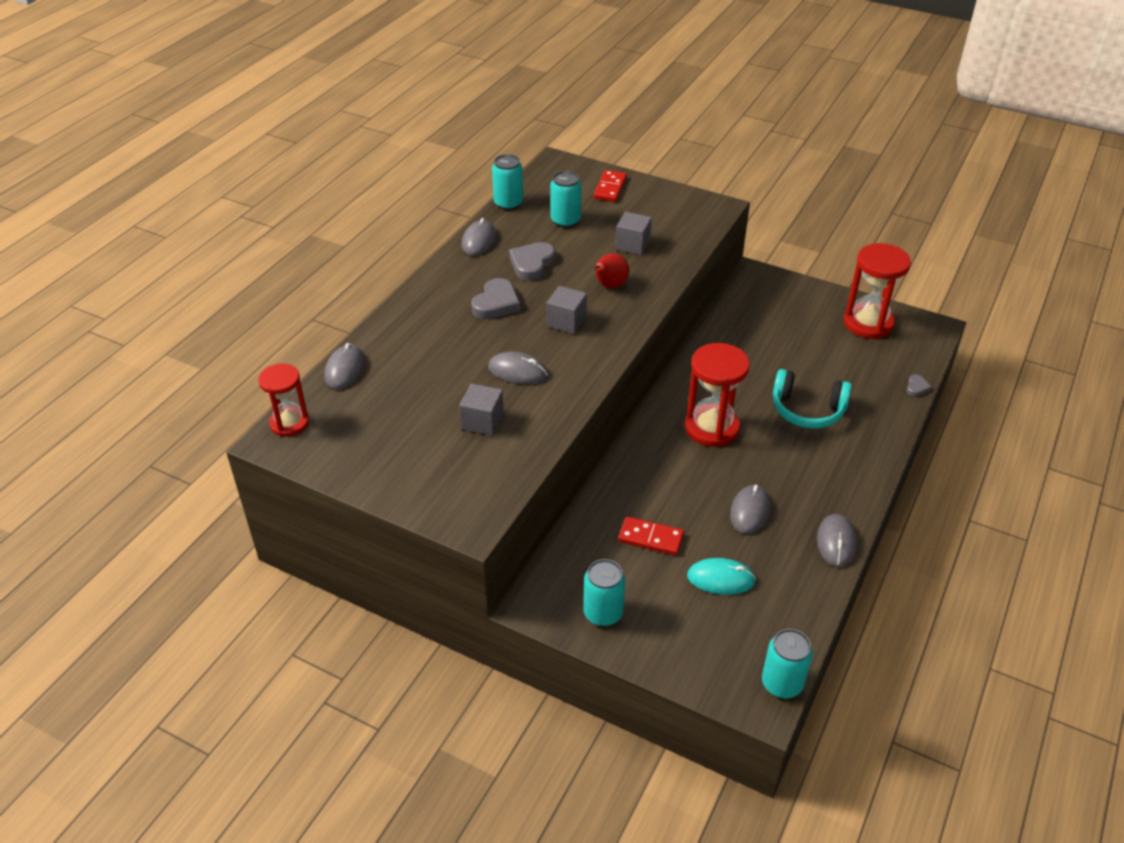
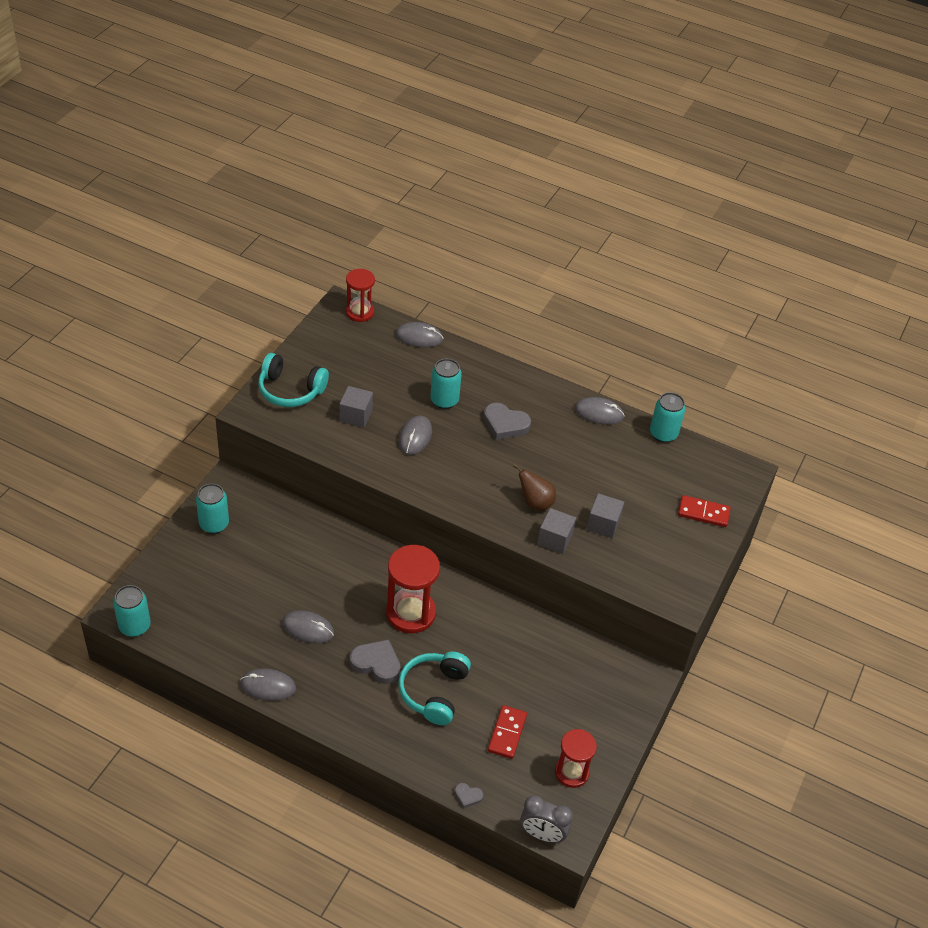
camera: 85 degrees right, 5 degrees up
(435, 485) = (290, 390): none -> turquoise headphones
(532, 264) = (565, 449): grey heart -> grey heart (376, 664)
(565, 221) = (639, 475): turquoise can -> turquoise can (444, 400)
(566, 321) = (481, 470): grey cube -> grey cube (555, 539)
(609, 286) = (535, 502): red pear -> brown pear
(650, 538) = (284, 558): red domino -> red domino (507, 733)
(720, 579) = (238, 600): turquoise mouse -> none
(868, 323) = (571, 772): red hourglass -> red hourglass, size x0.64
(937, 342) = (542, 834): none -> grey clock

